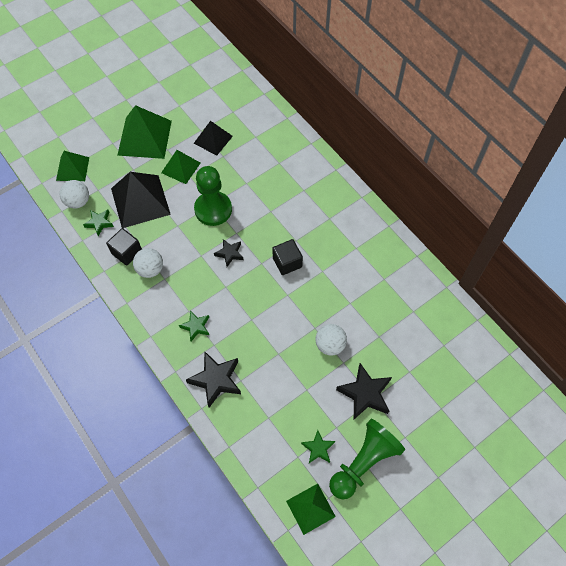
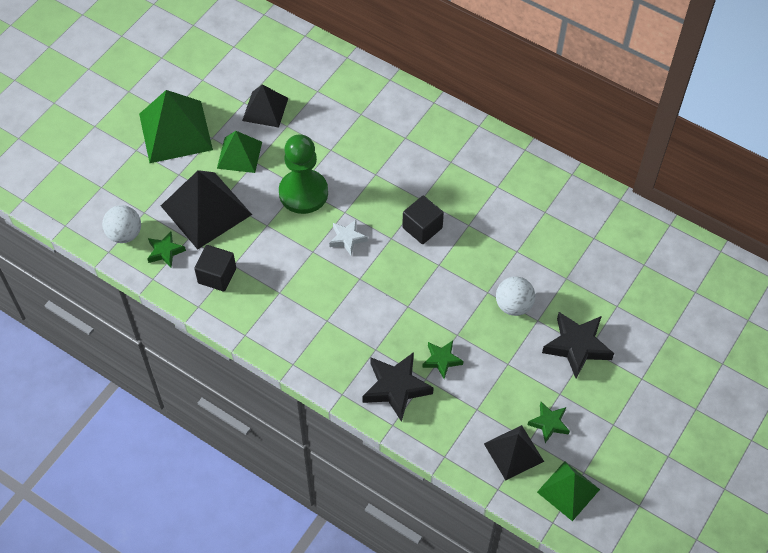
camera: 20 degrees left, 5 degrees down
(72, 168) = (98, 196): green pyramid -> none
(150, 269) = (257, 287): white ball -> none
(196, 327) = (344, 335): green star -> green star (441, 360)
(229, 253) = (347, 238): black star -> white star
(281, 462) = (513, 452): none -> black pyramid
(363, 462) = (607, 421): green pawn -> none

